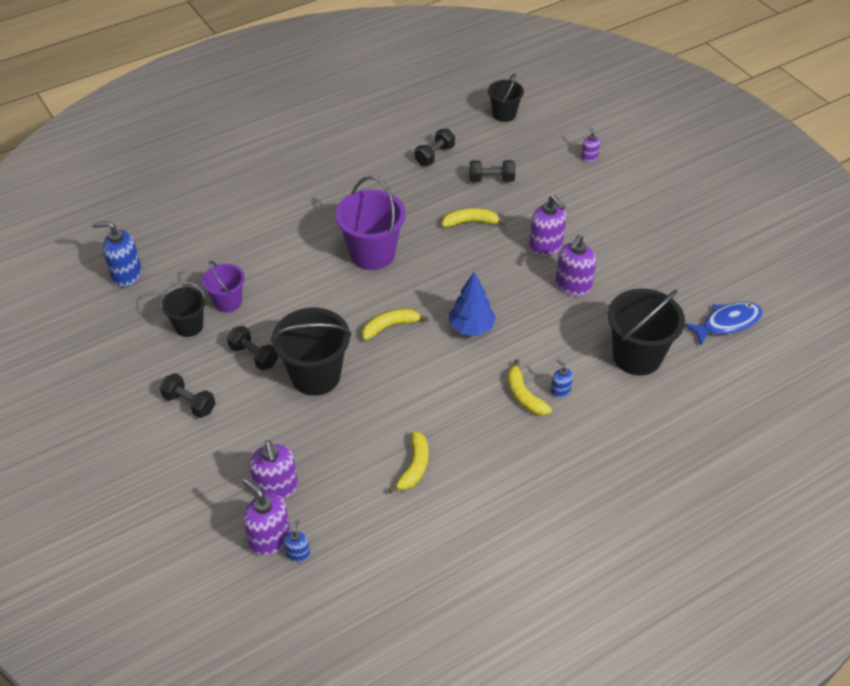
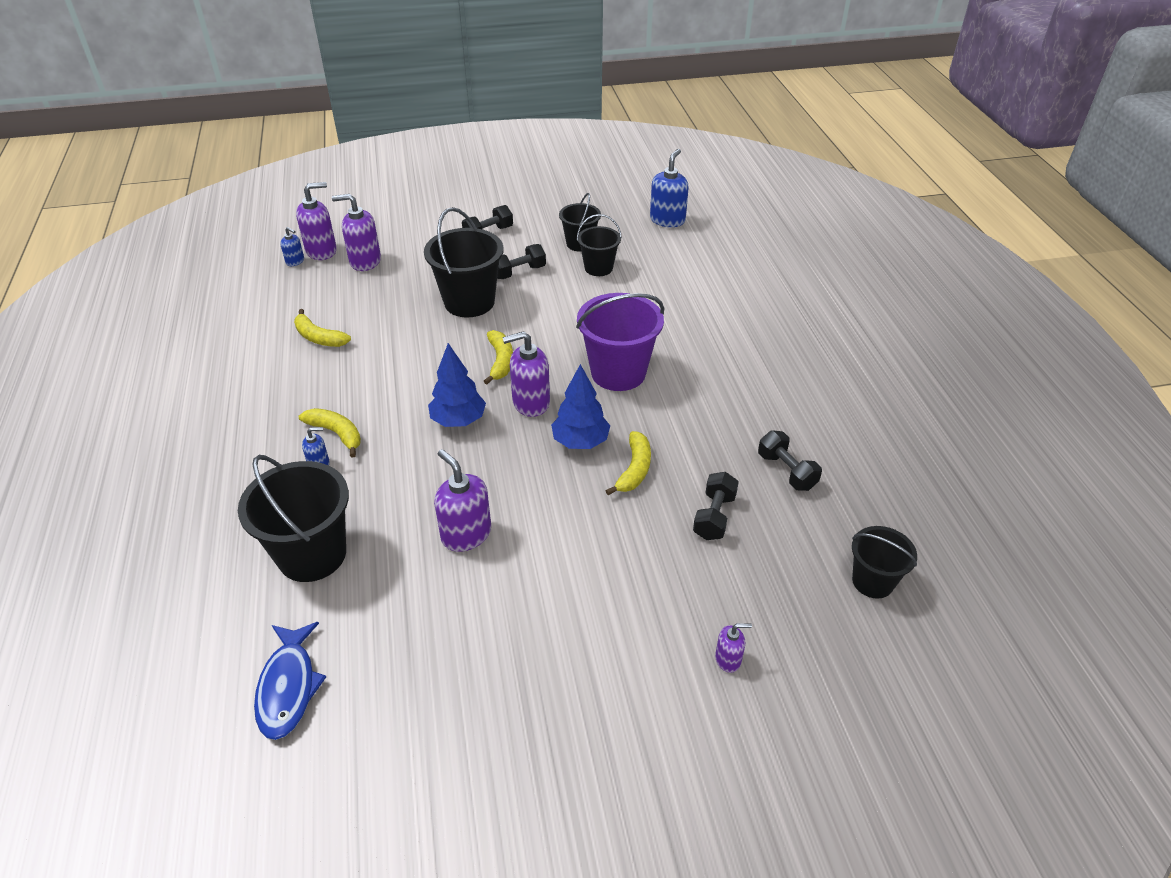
camera: 110 degrees right, 5 degrees down
(228, 302) = (598, 268): purple bucket -> black bucket
(458, 255) = (580, 442): none -> blue tree
(524, 396) = (336, 433): yellow banana -> yellow banana turned 45 degrees clockwise
(546, 246) = (552, 531): purple soap dispenser -> purple soap dispenser (530, 403)

